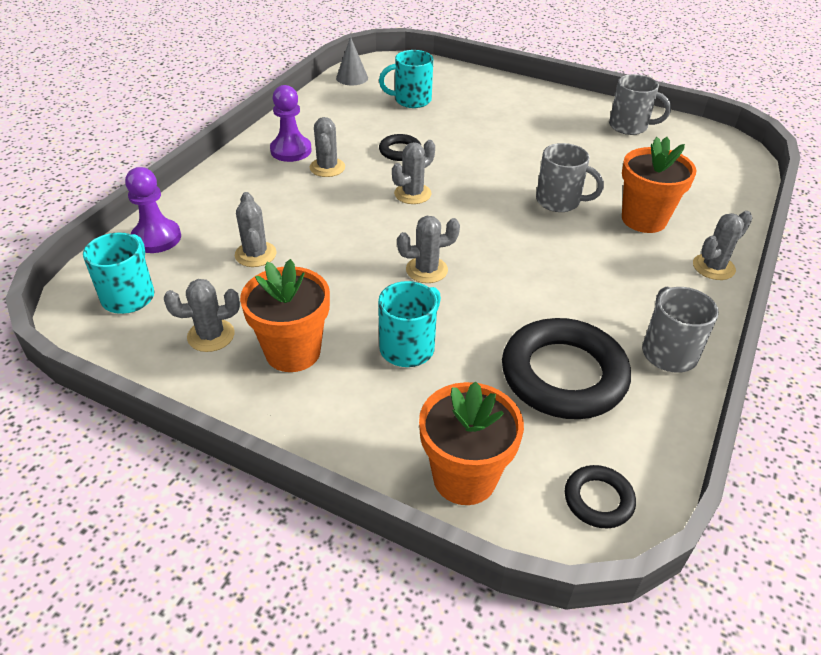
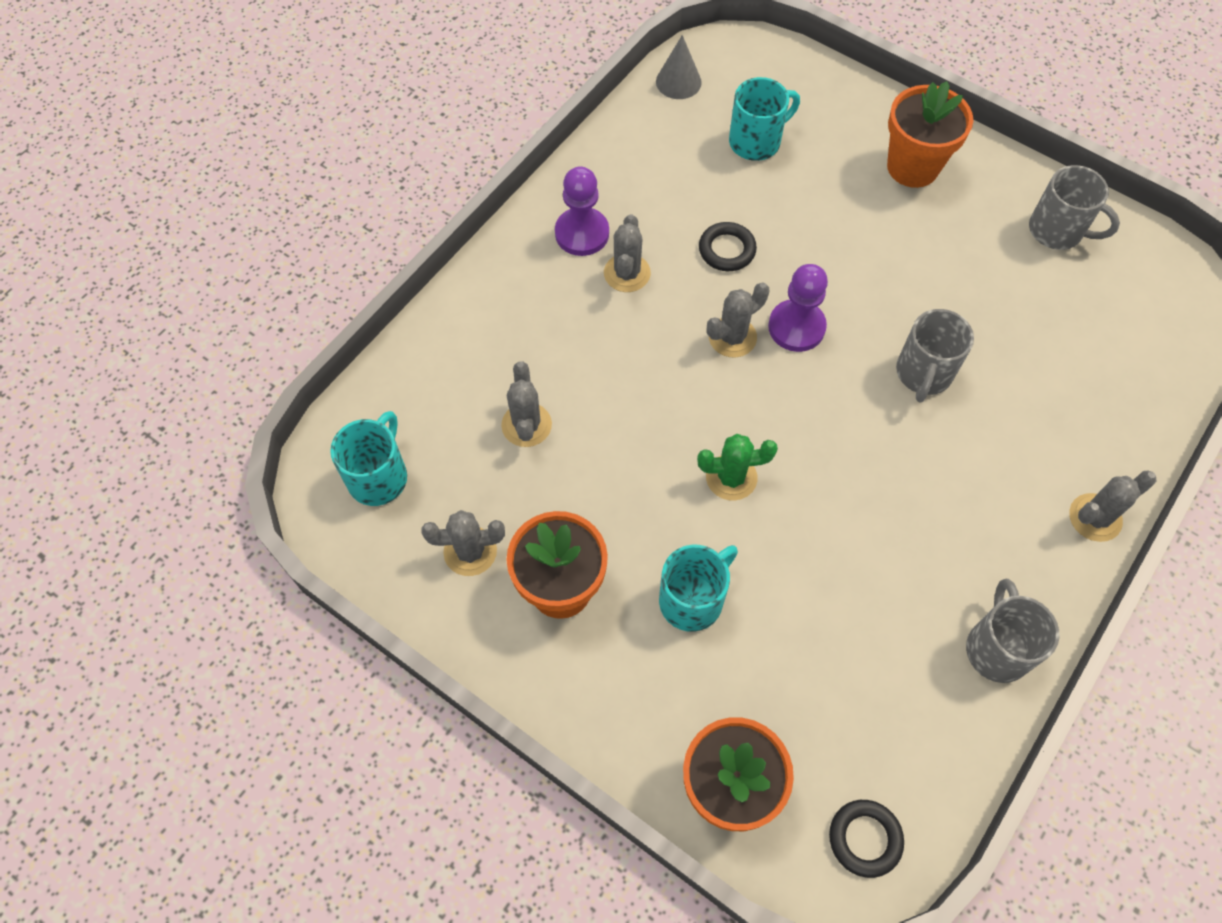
camera: 10 degrees right, 20 degrees up
(156, 238) = (409, 382): purple pawn -> purple pawn (796, 327)
(411, 100) = (756, 141): turquoise mug -> turquoise mug turned 150 degrees clockwise
(426, 270) = (731, 477): grey cactus -> green cactus
(559, 201) = (923, 374): grey mug -> grey mug turned 75 degrees clockwise
(563, 375) = (864, 665): black ring -> none
(644, 219) = (1027, 421): orange flower pot -> orange flower pot (912, 167)

